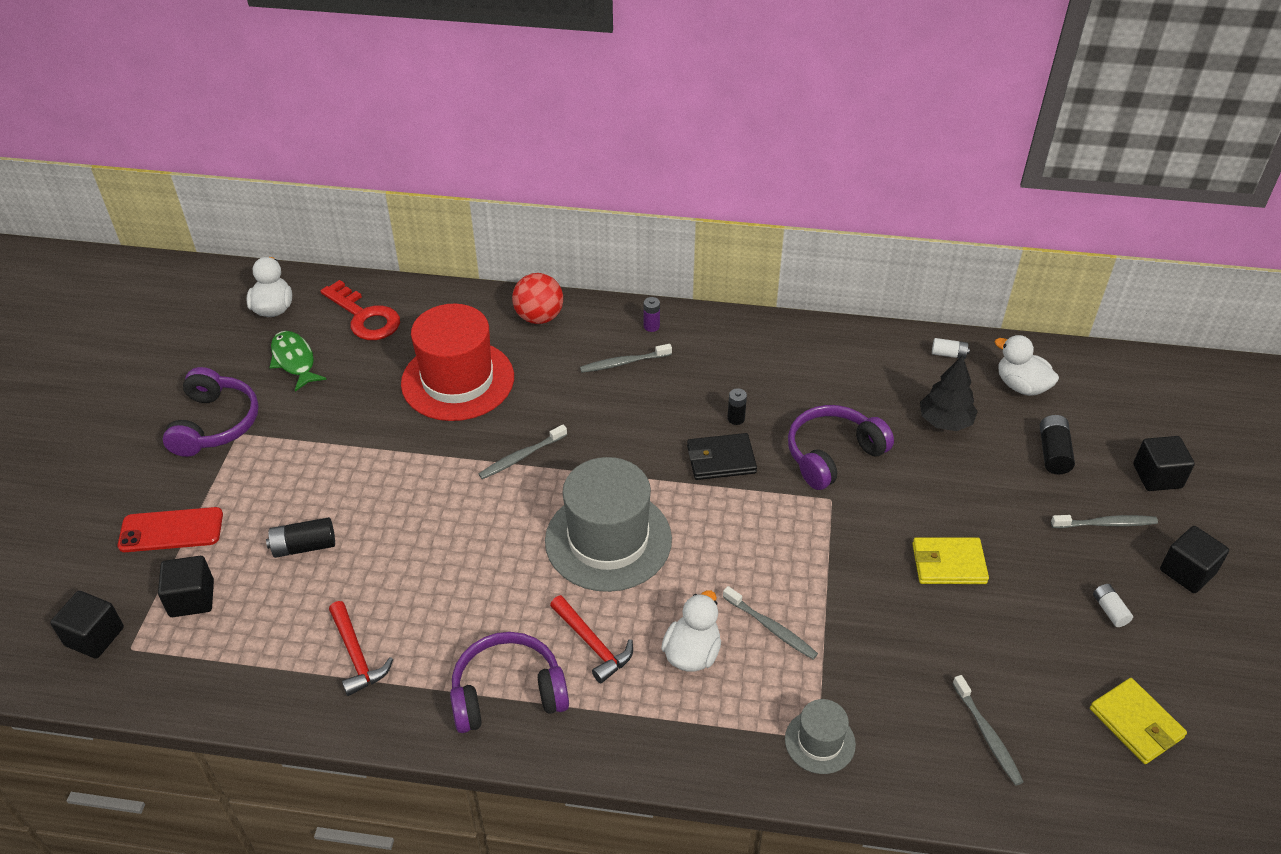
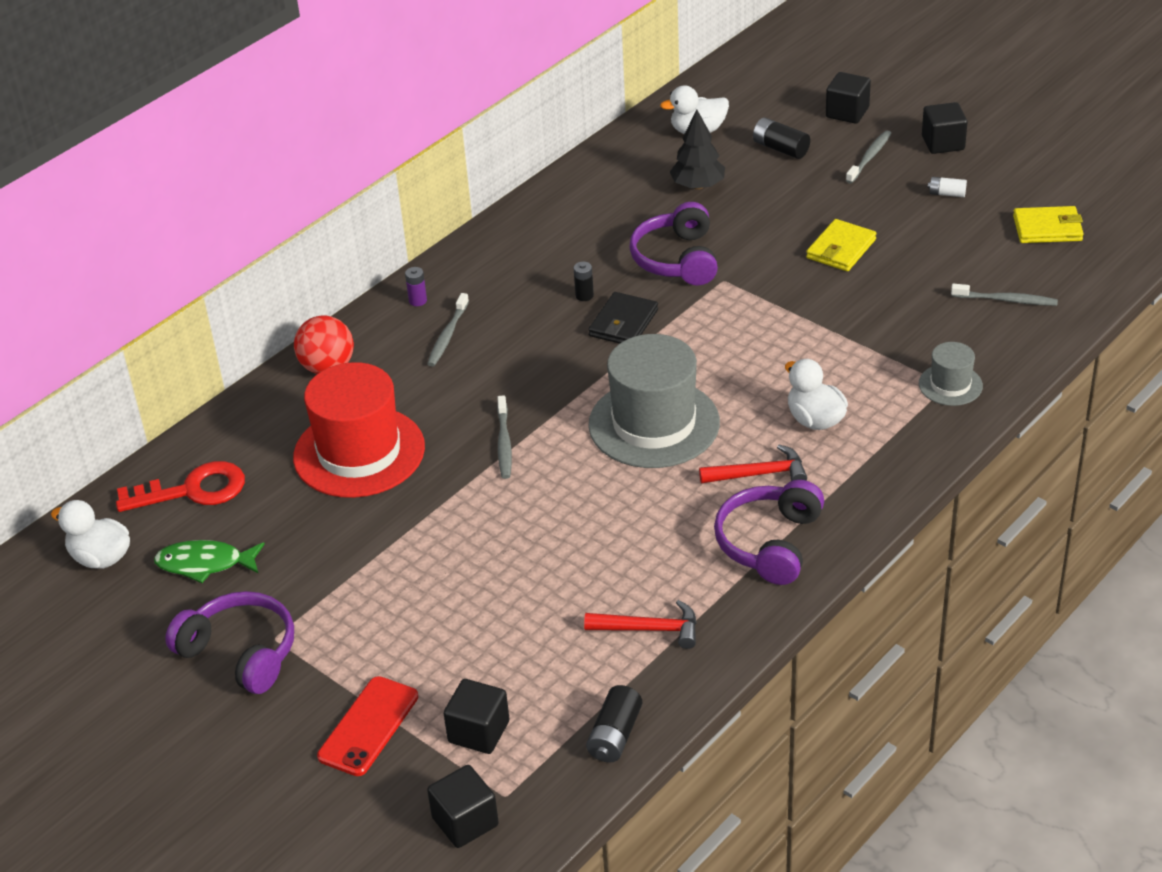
camera: 55 degrees left, 5 degrees down
(304, 546) = (482, 629): black battery -> black battery (615, 735)
(771, 628) = (825, 366): grey toothbrush -> none
(948, 354) = (627, 150): white battery -> none

